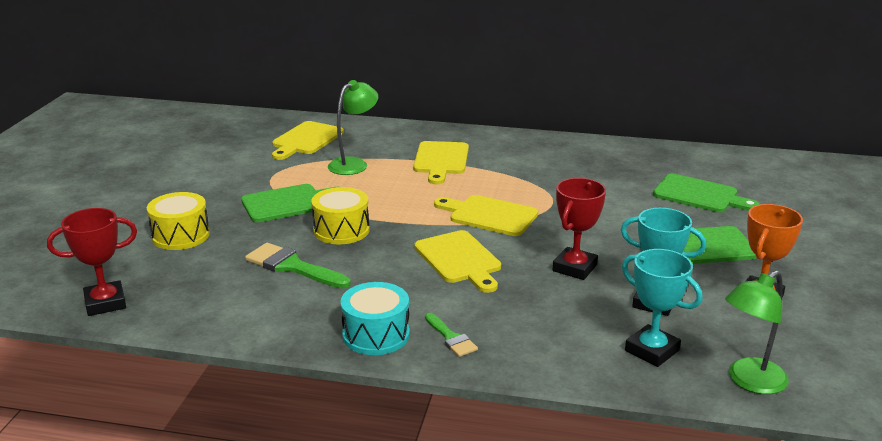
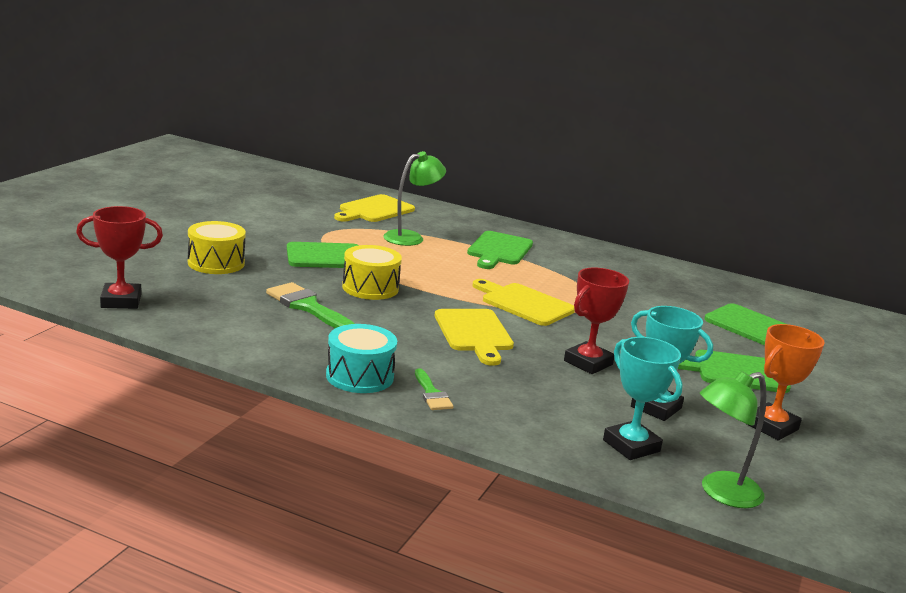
camera: 10 degrees right, 5 degrees down
(441, 160) = (499, 250): yellow cutting board -> green cutting board

